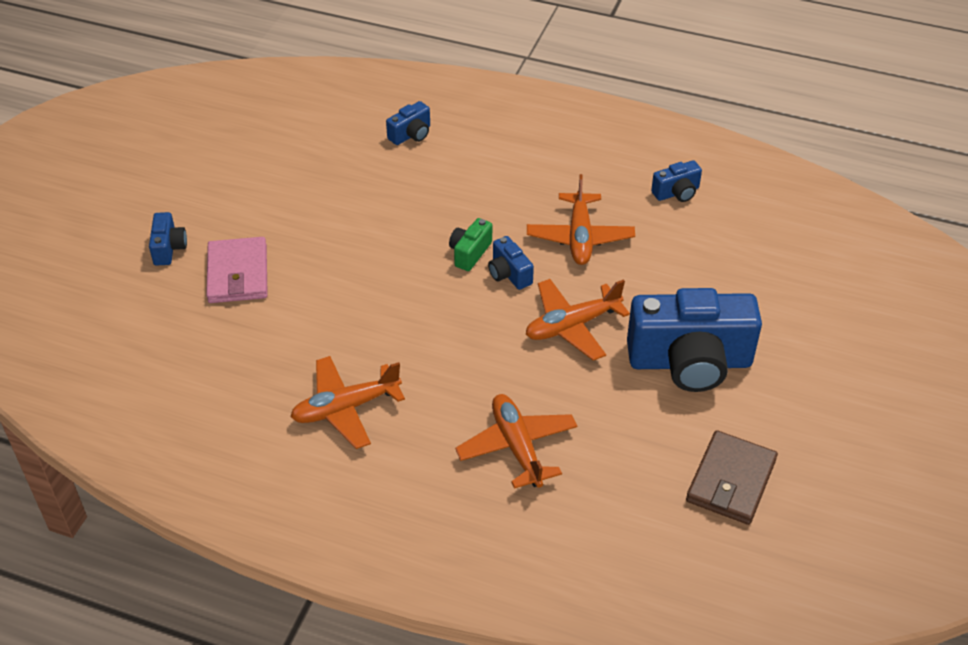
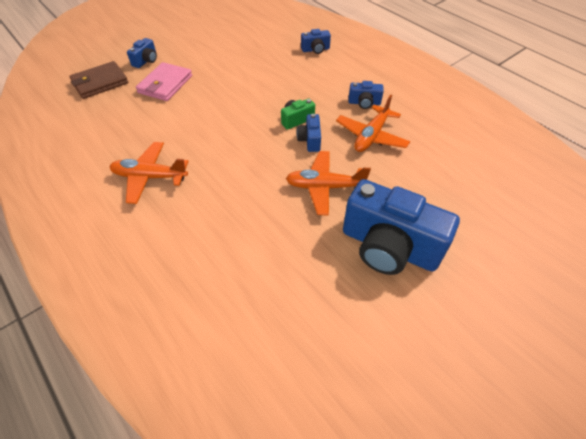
camera: 30 degrees right, 5 degrees up
(517, 447) = (225, 250): orange plane -> none
(676, 193) = (456, 133): blue camera -> blue camera (364, 103)
(731, 481) = (357, 356): brown wallet -> brown wallet (100, 83)

